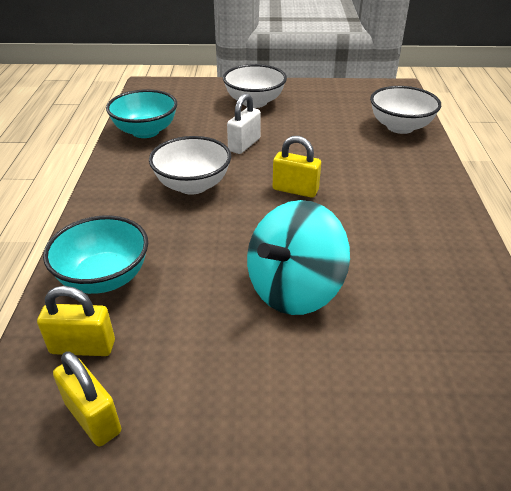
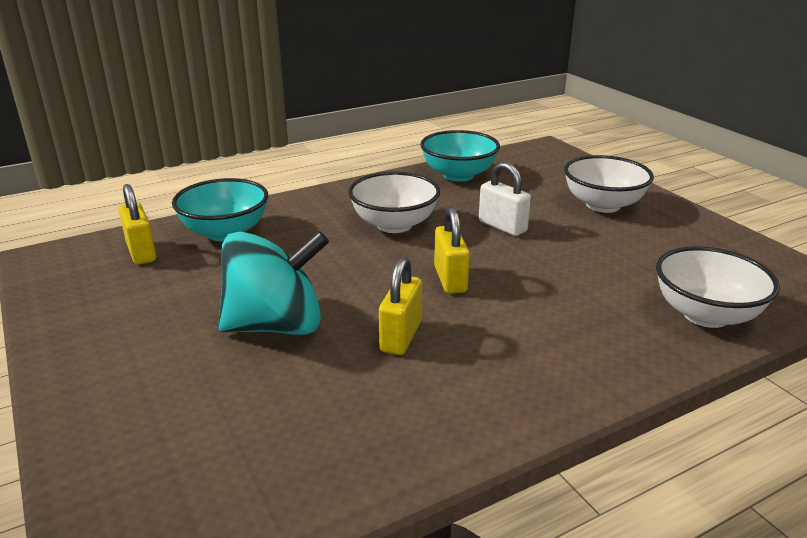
camera: 60 degrees right, 10 degrees down
(93, 417) = (72, 281): yellow padlock -> yellow padlock (401, 336)
(244, 145) = (502, 226): white padlock -> white padlock turned 45 degrees clockwise
(294, 289) = (276, 325): turquoise spinning top -> turquoise spinning top turned 150 degrees clockwise

